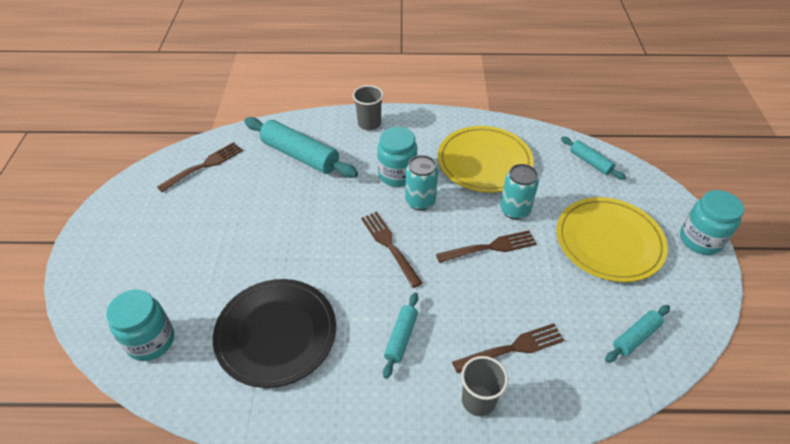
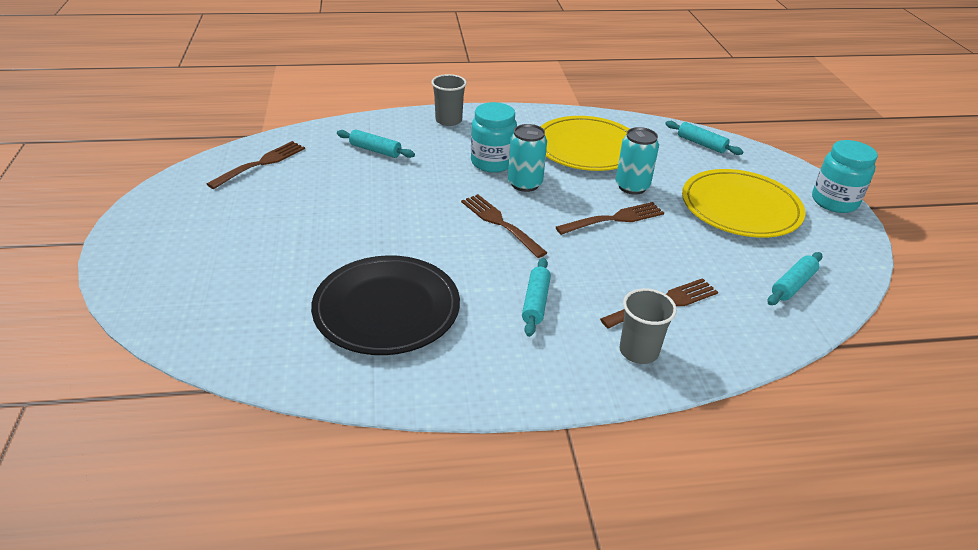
camera: 10 degrees left, 10 degrees down
(151, 341) = (231, 326): turquoise jar -> none
(300, 155) = (375, 150): turquoise rolling pin -> turquoise rolling pin, size x0.54

